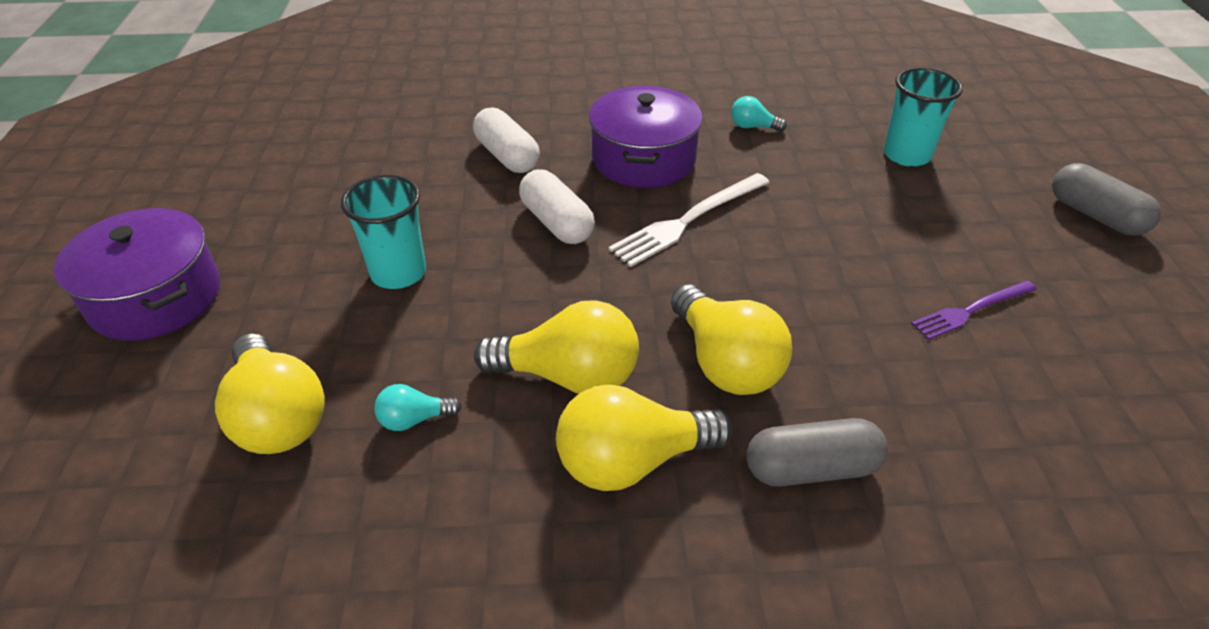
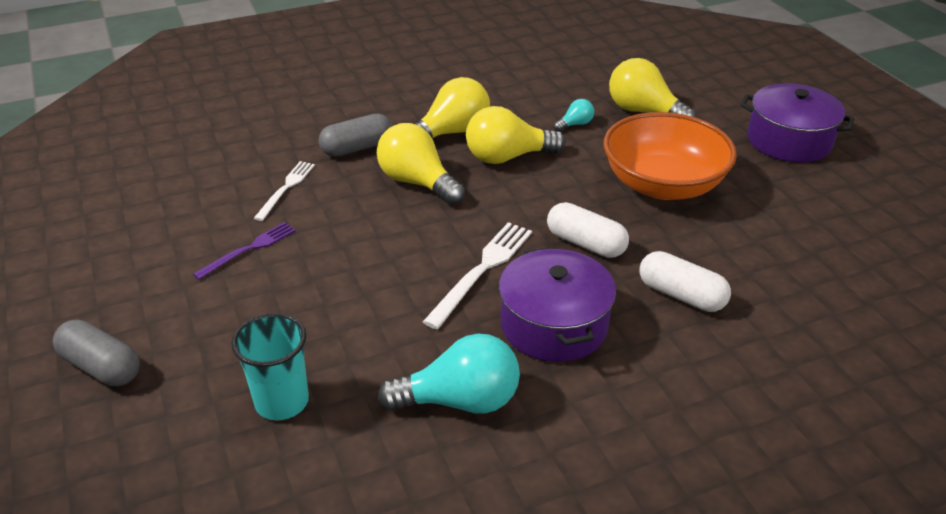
camera: 160 degrees right, 5 degrees down
(398, 273) = (663, 185): turquoise cup -> orange bowl
(752, 127) = (460, 401): turquoise light bulb -> turquoise light bulb, size x2.09
(934, 404) = (286, 188): none -> white fork

